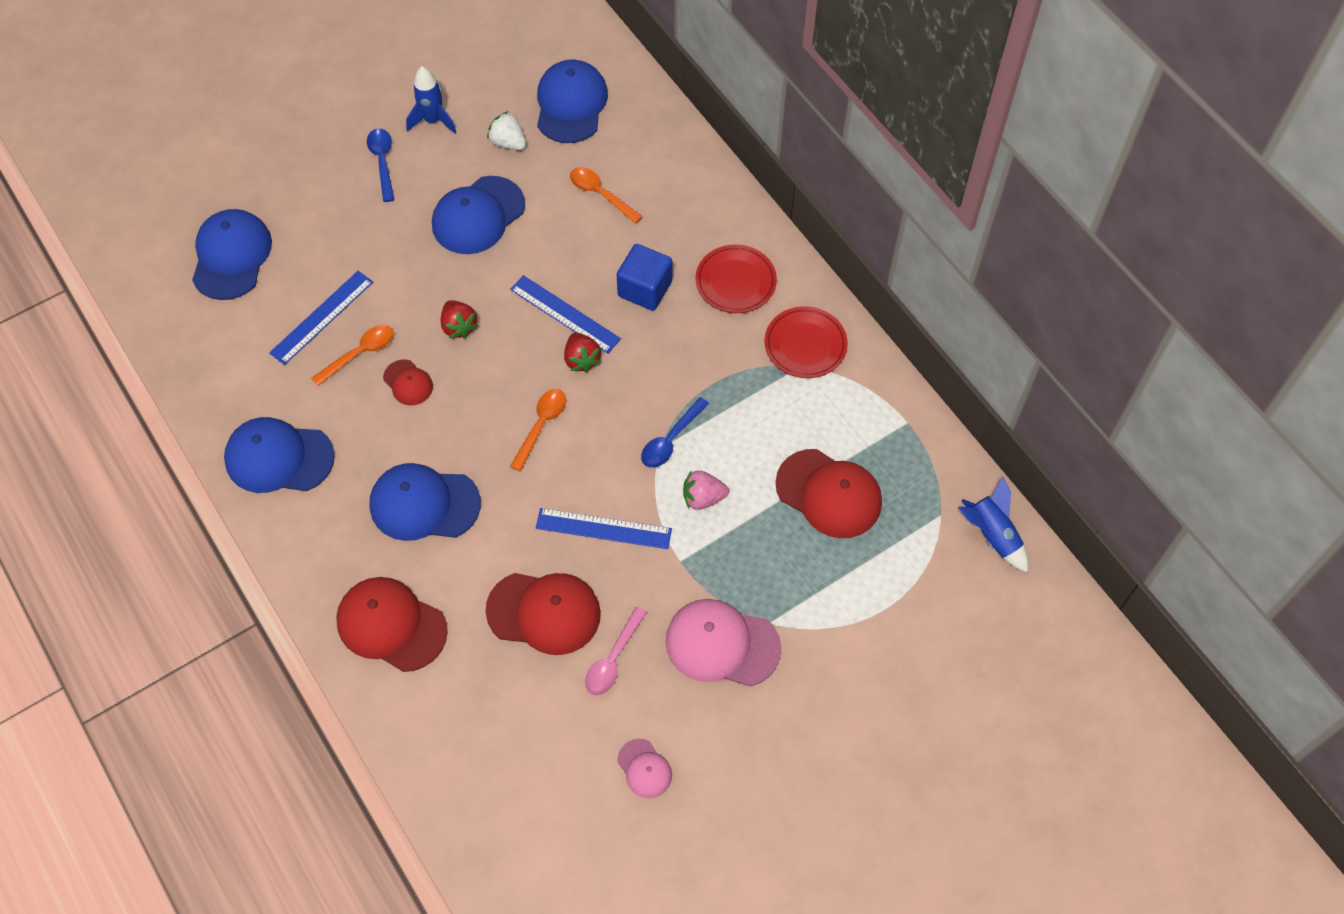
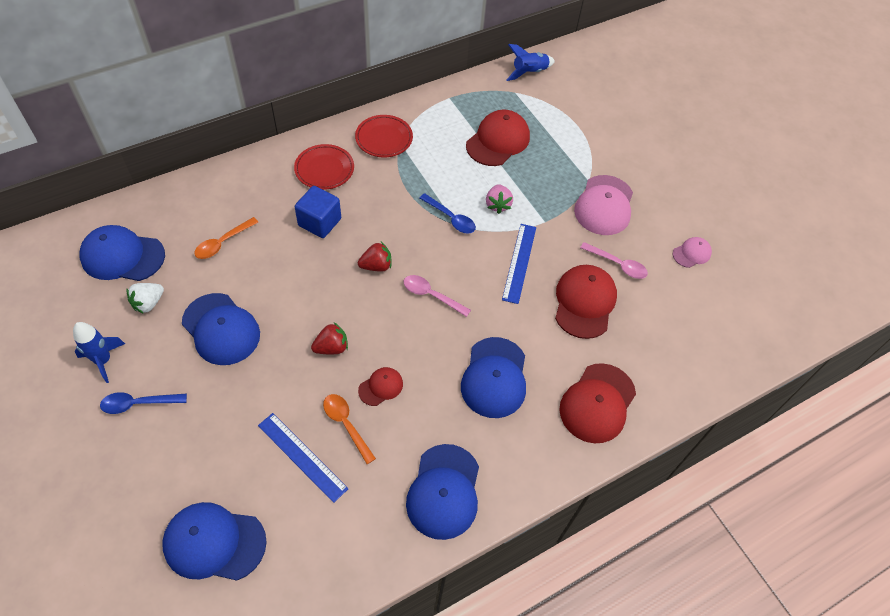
camera: 90 degrees left, 5 degrees down
(541, 426) = (431, 295): orange spoon -> pink spoon
(565, 314) = (333, 274): blue ruler -> none

